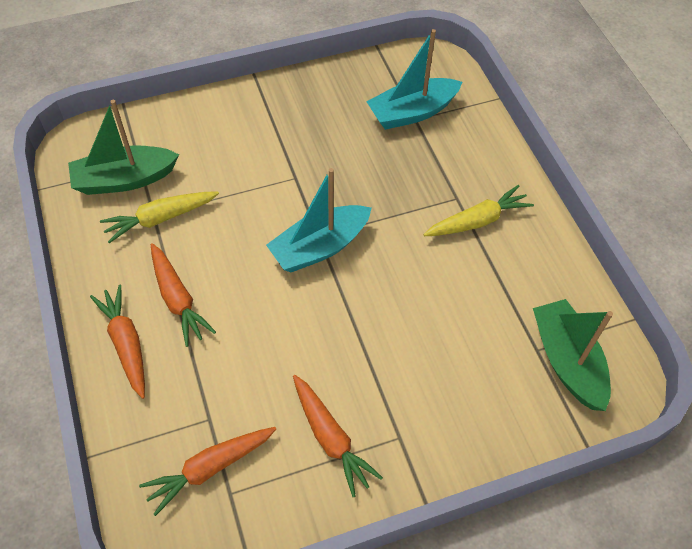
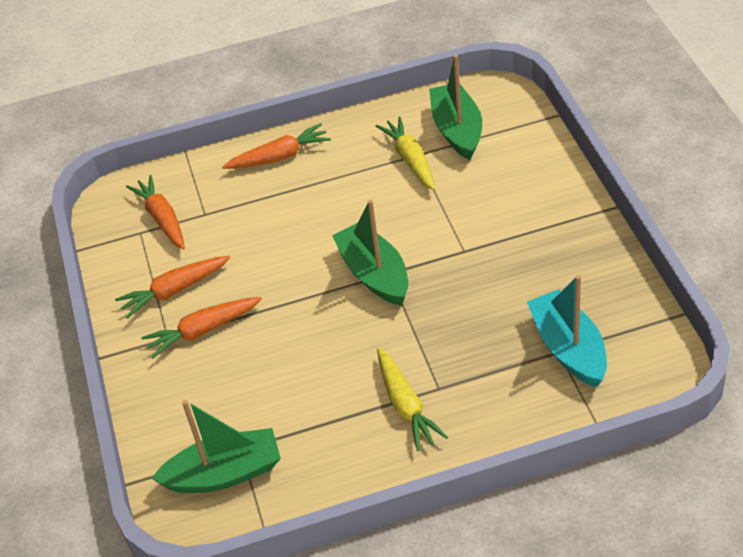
camera: 100 degrees right, 10 degrees down
(178, 299) = (321, 182): orange carrot -> orange carrot (203, 331)
(319, 247) = (374, 274): turquoise boat -> green boat

